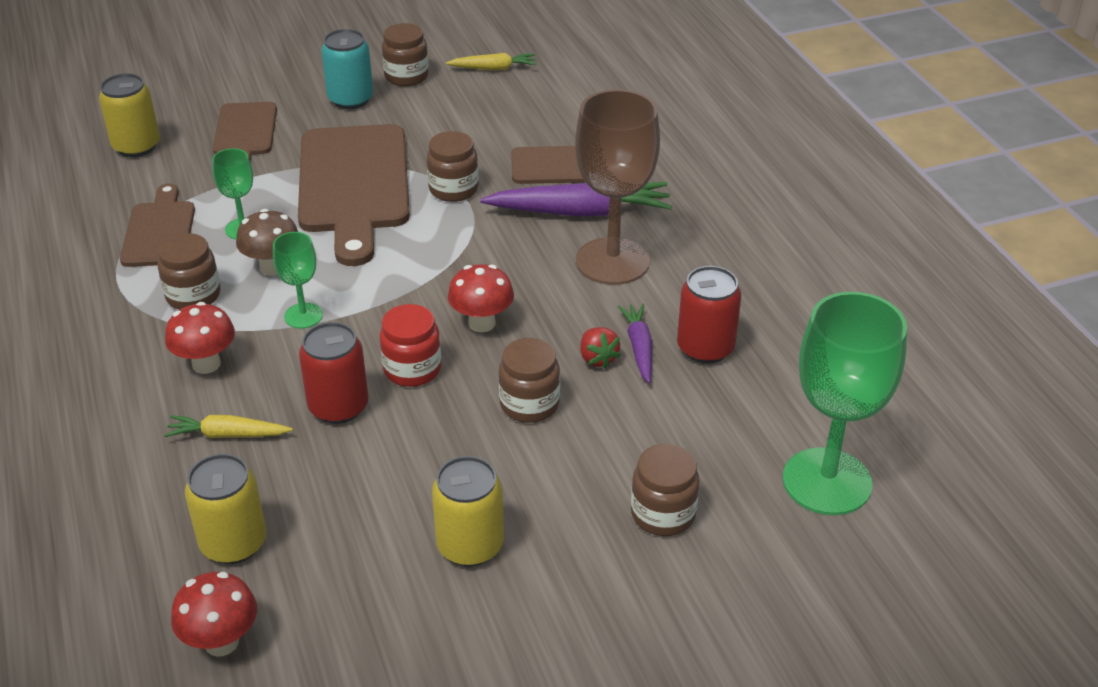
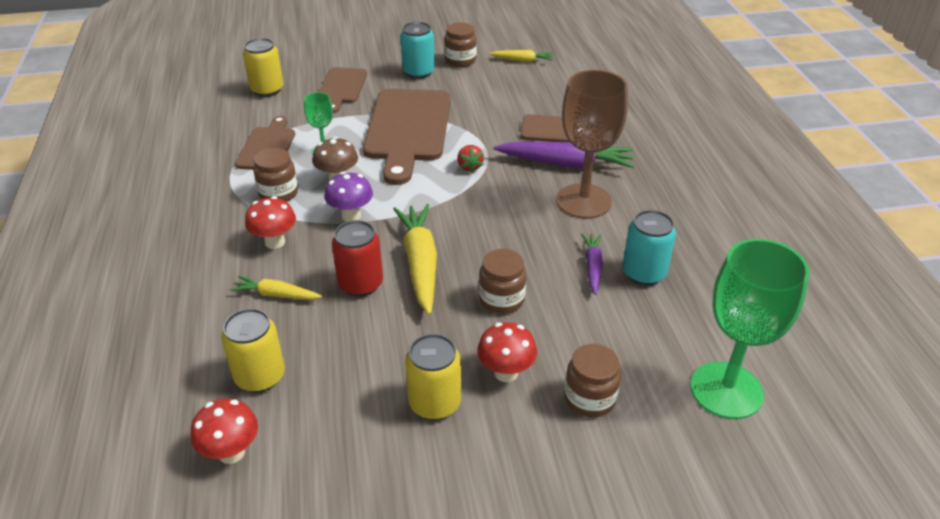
camera: 10 degrees right, 0 degrees up
(303, 316) = (351, 216): green goblet -> purple mushroom
(412, 369) = (420, 263): red jar -> yellow carrot
(453, 189) = (477, 139): brown jar -> none
(482, 323) = (478, 235): red mushroom -> red mushroom (506, 373)
(597, 358) = (559, 271): red strawberry -> red strawberry (469, 167)
(705, 348) = (644, 273): red can -> turquoise can

